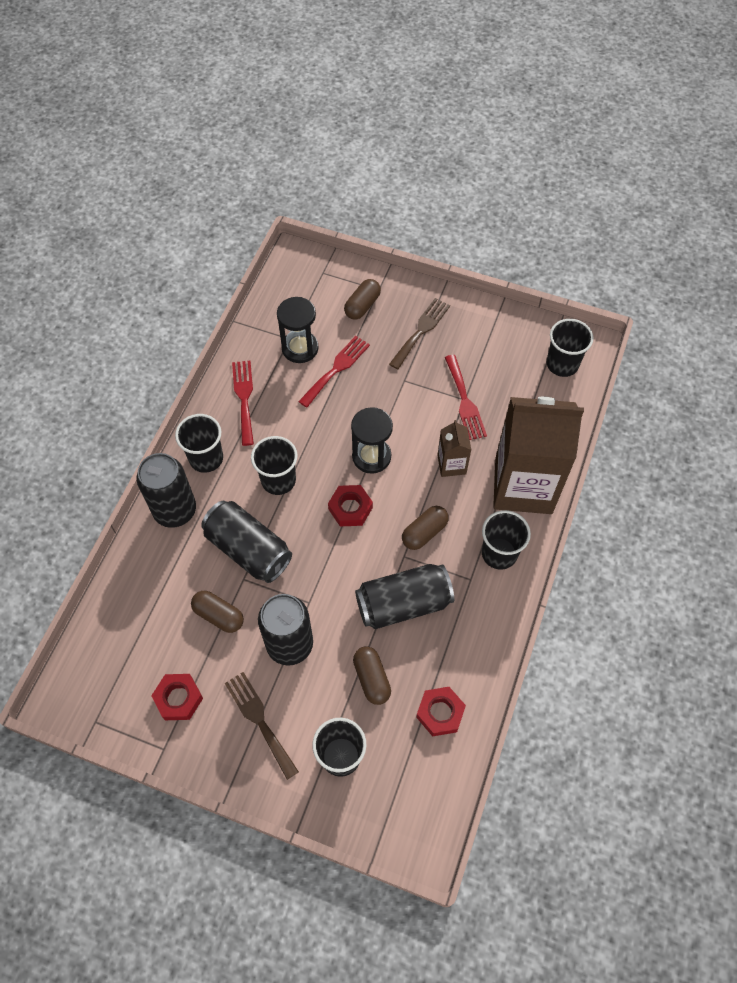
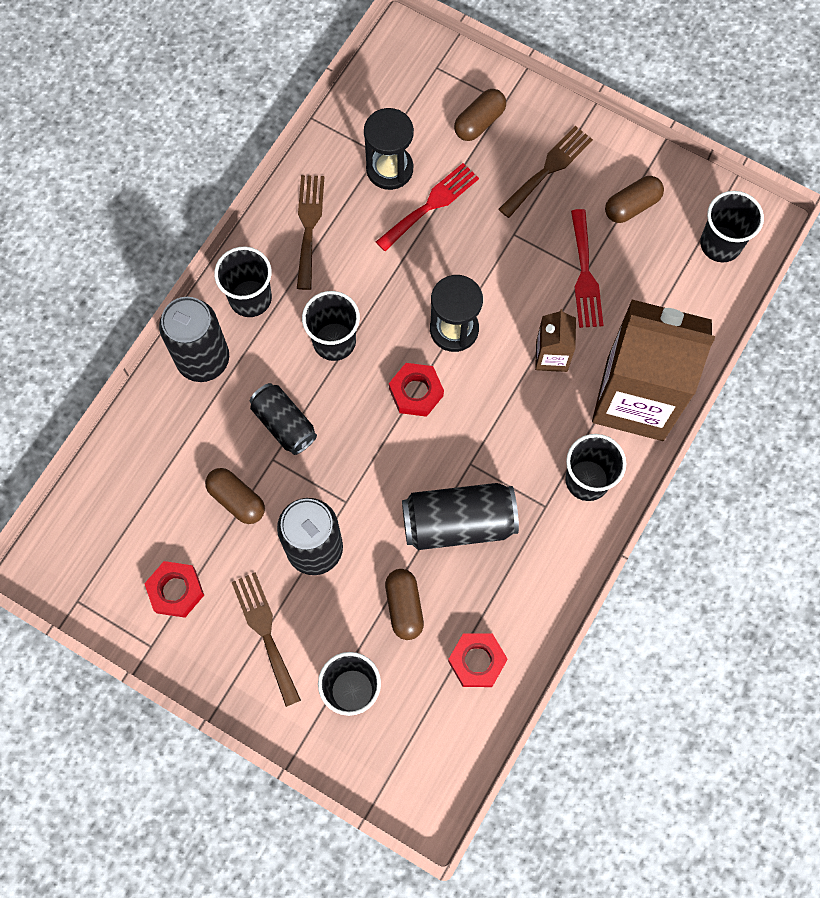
camera: 10 degrees right, 10 degrees up
(244, 398) = (309, 226): red fork -> brown fork
(248, 549) = (284, 424): black can -> black can, size x0.66
(424, 532) = (501, 438): brown capsule -> brown capsule (632, 206)

